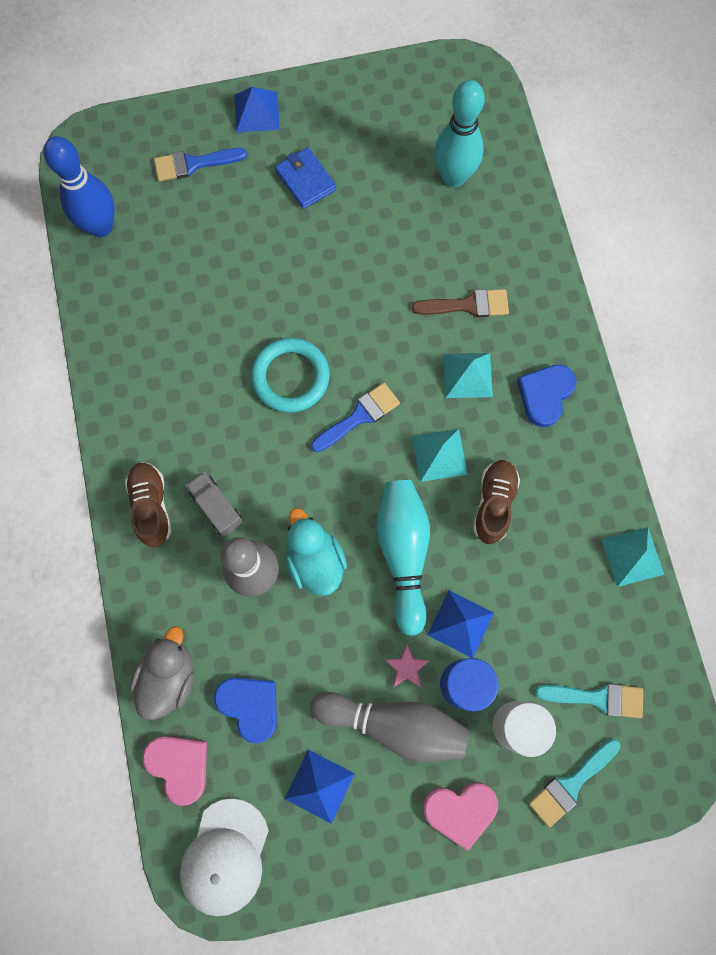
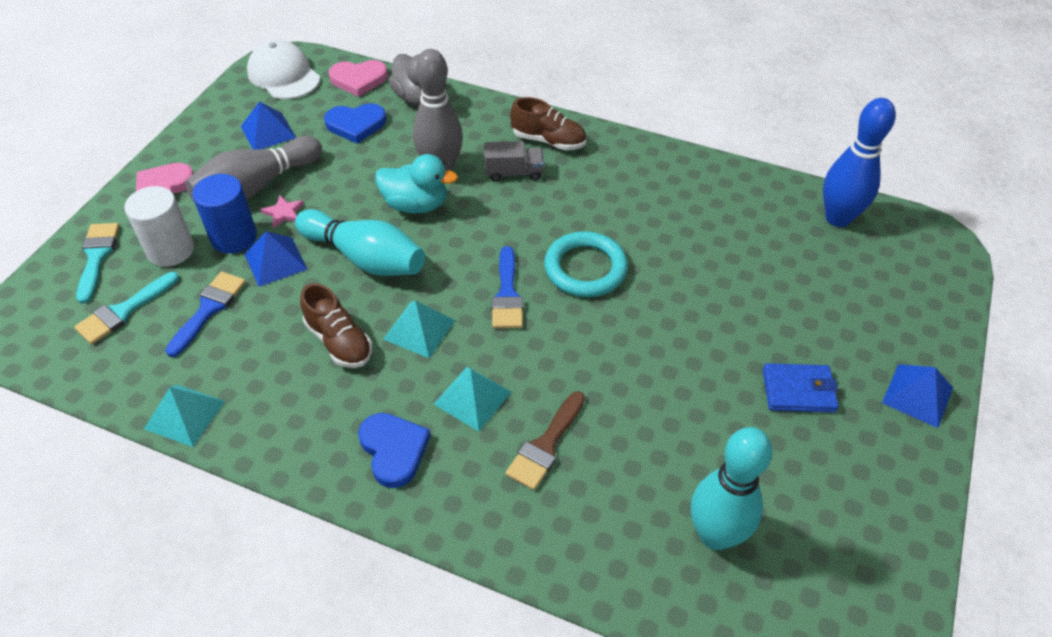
camera: 125 degrees right, 25 degrees down
(193, 164) = (874, 311): blue brush -> blue brush (209, 309)

